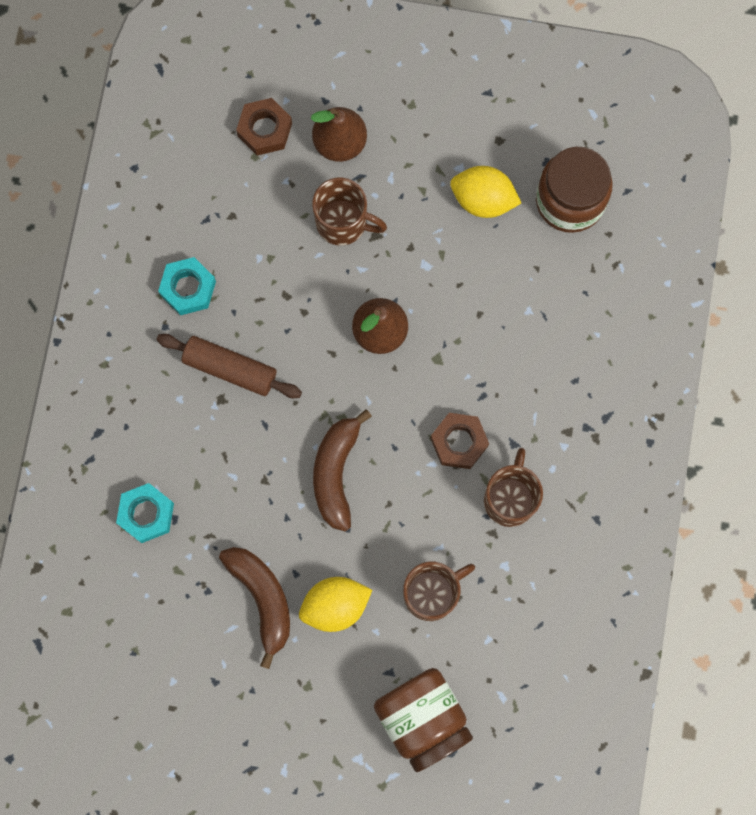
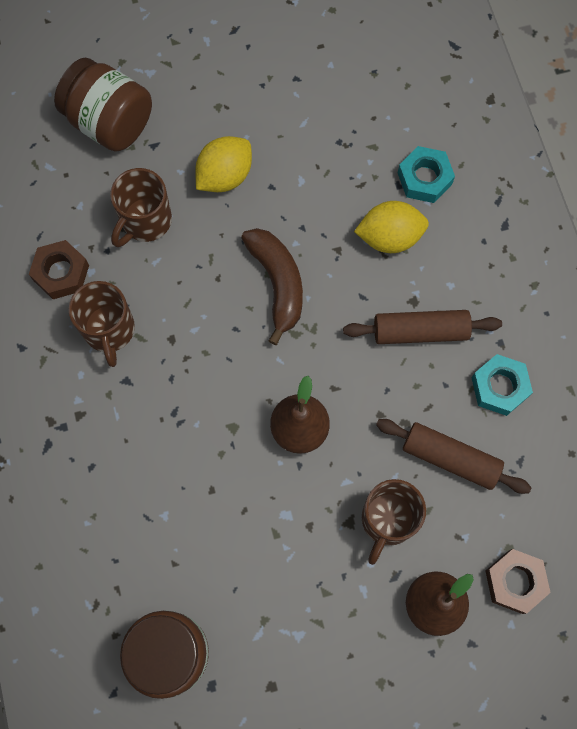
camera: 155 degrees right, 5 degrees down
(262, 599) = (290, 155): brown banana -> none
(264, 248) = (450, 459): none -> brown rolling pin
(343, 223) = (387, 520): brown mug -> brown mug turned 60 degrees counterclockwise
(459, 442) = (178, 359): brown nut -> brown nut (61, 273)
(483, 200) = (259, 611): yellow lemon -> yellow lemon (389, 237)

